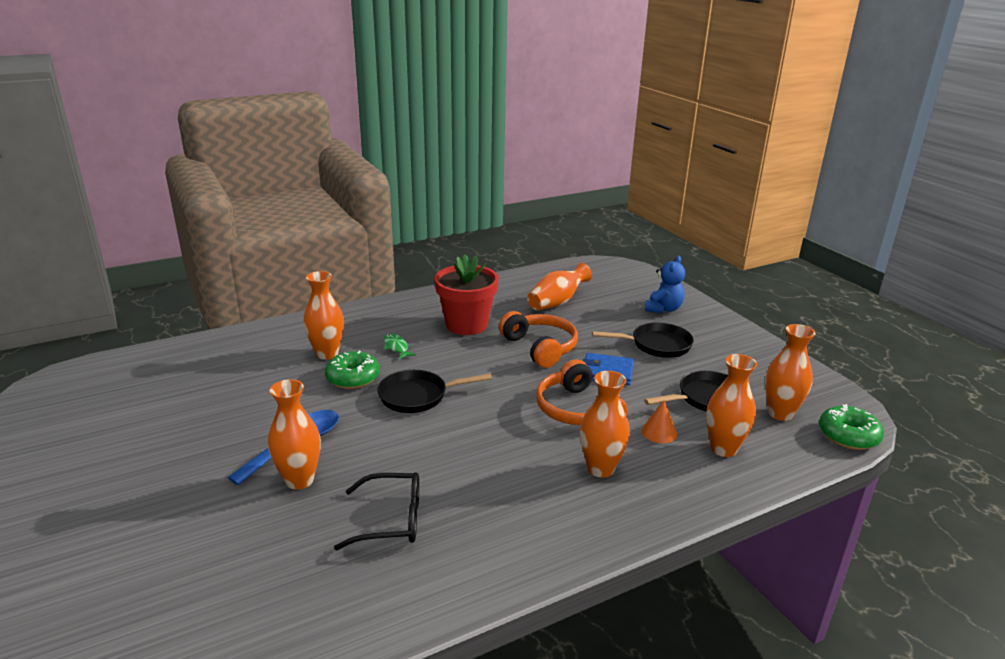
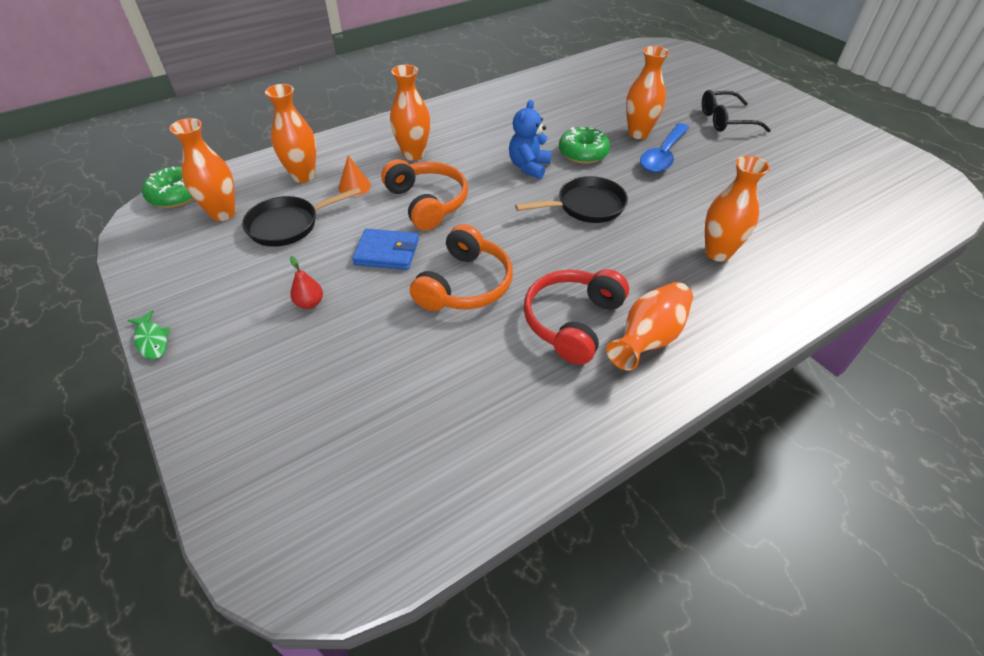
camera: 175 degrees right, 20 degrees up
(353, 378) = (664, 222): green donut -> green donut (583, 153)
(391, 520) = (560, 116): black glasses -> black glasses (725, 120)
(396, 347) = (644, 270): green fish -> green fish (152, 340)
(466, 325) = (572, 321): red flower pot -> red headphones
(540, 347) = (465, 285): orange headphones -> orange headphones turned 120 degrees counterclockwise
(557, 302) = (440, 394): orange vase -> orange vase (648, 338)
(656, 345) = (310, 303): black pan -> red pear
(663, 309) = (262, 393): blue teddy bear -> blue teddy bear (529, 167)

